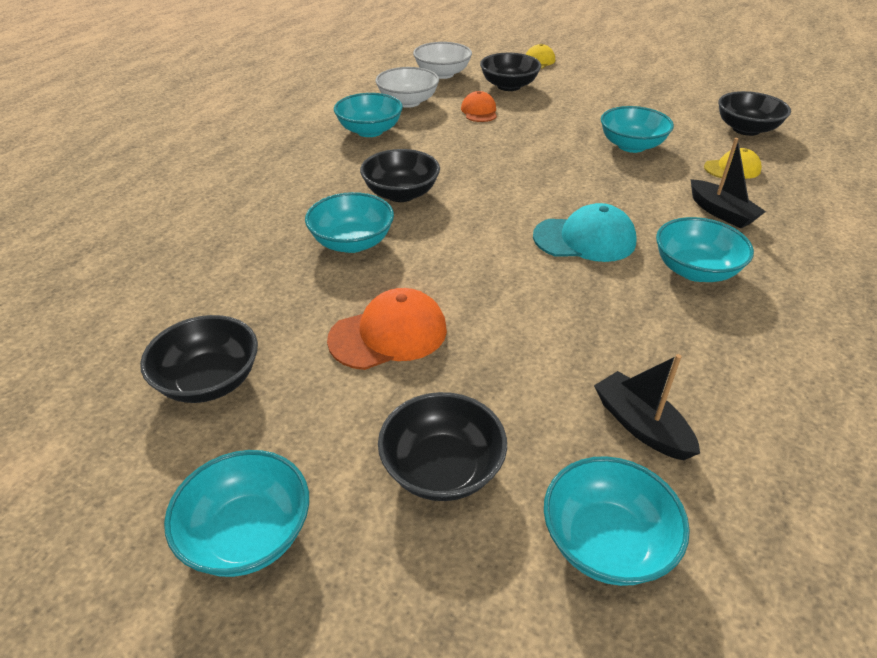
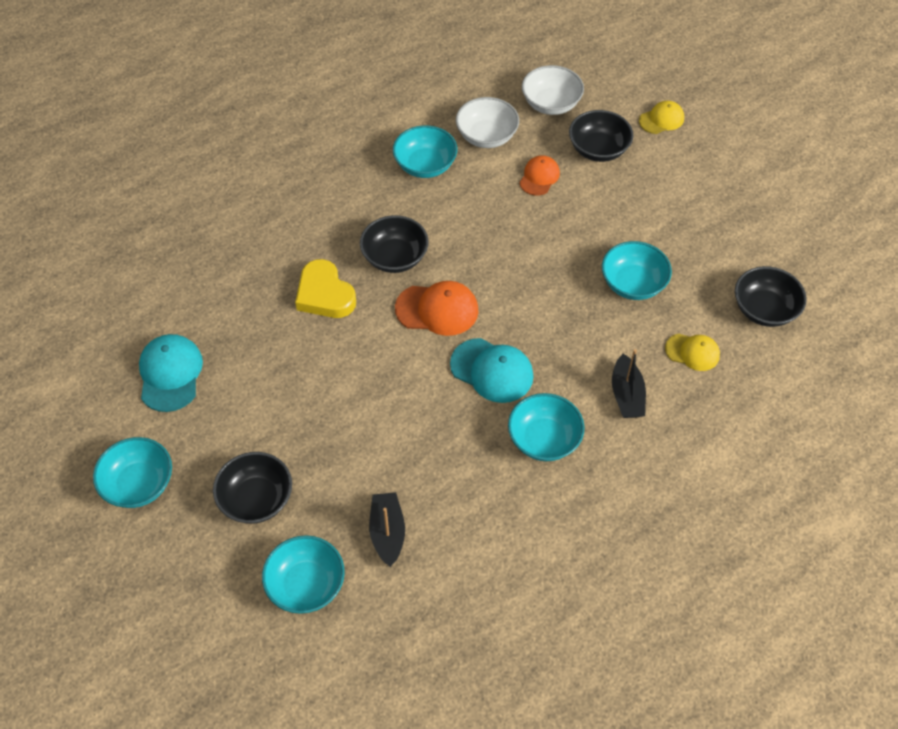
camera: 30 degrees right, 15 degrees up
(209, 381) = (170, 374): black bowl -> turquoise cap
(352, 242) = (325, 294): turquoise bowl -> yellow heart
(388, 334) = (293, 390): orange cap -> orange cap (437, 309)

